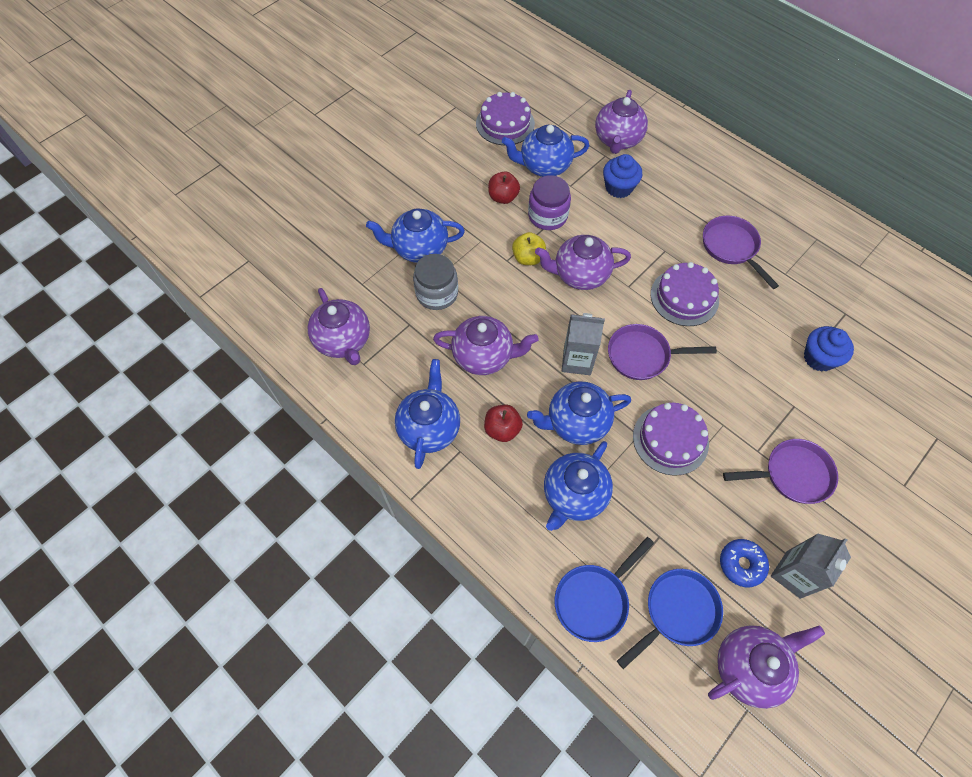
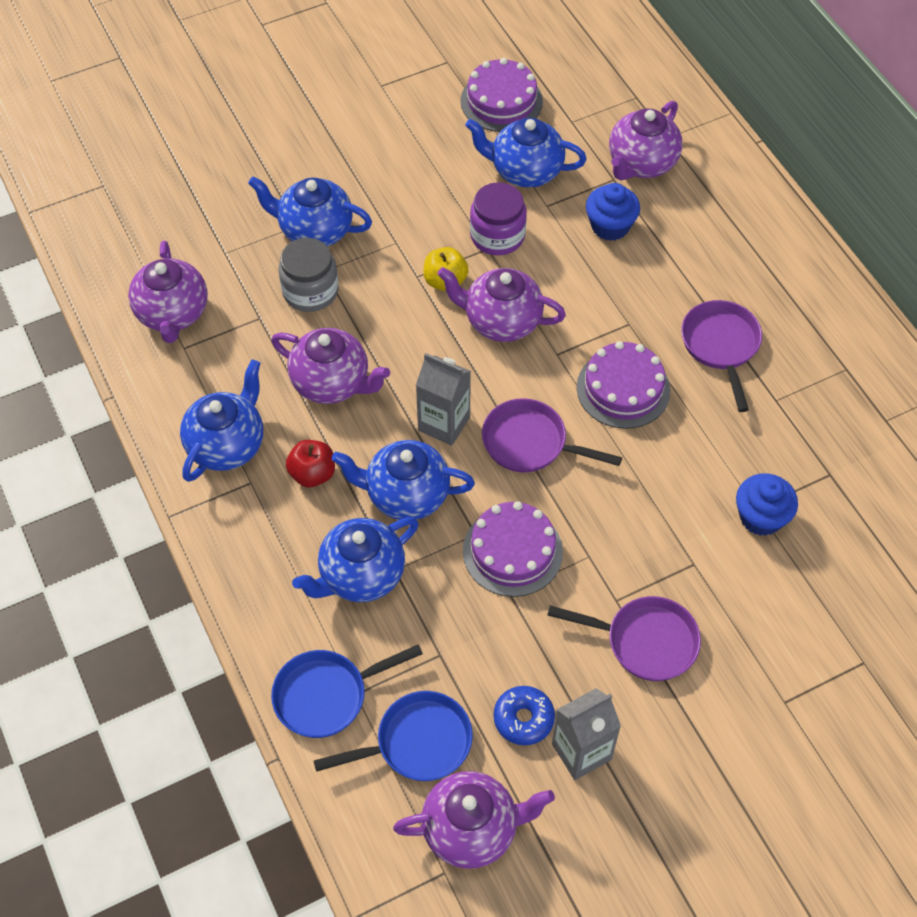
camera: 20 degrees right, 5 degrees down
(503, 197) = (451, 196): red apple -> none

